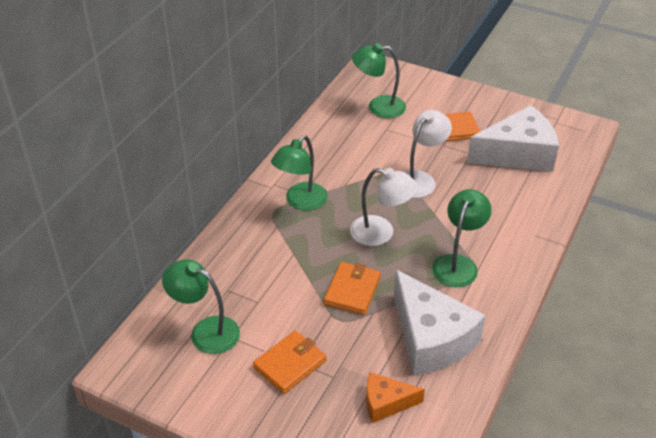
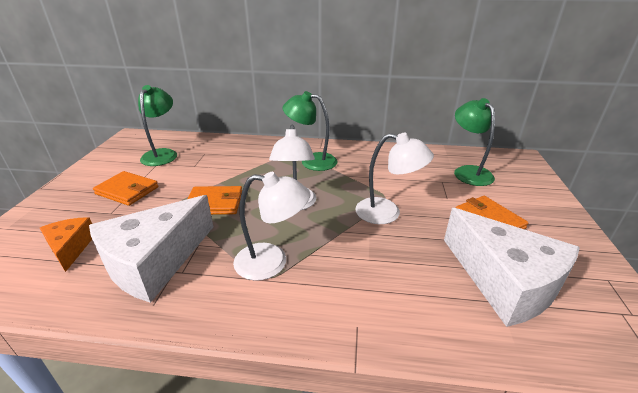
camera: 70 degrees right, 10 degrees down
(458, 264) = (272, 262): green lamp -> white lamp

